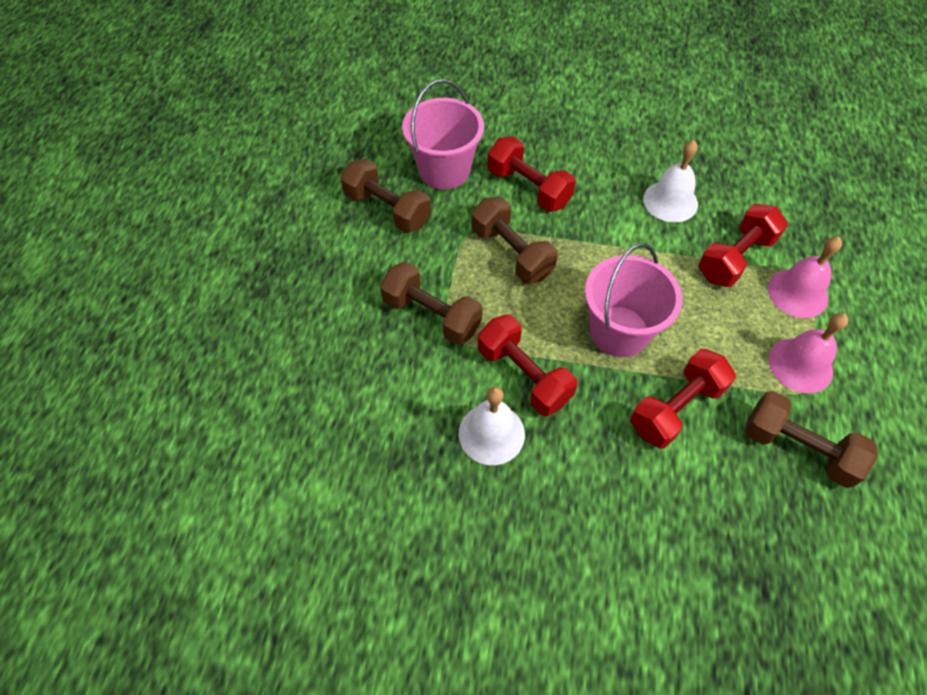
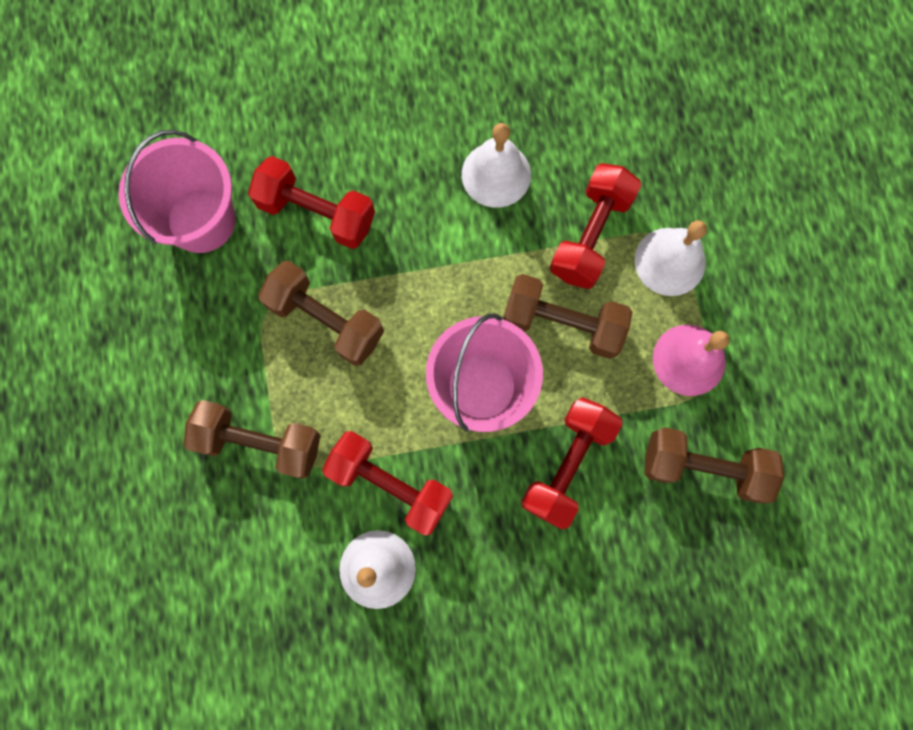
camera: 20 degrees left, 20 degrees up
(387, 209) = (151, 307): brown dumbbell -> brown dumbbell (562, 323)
(797, 293) = (670, 261): pink bell -> white bell

